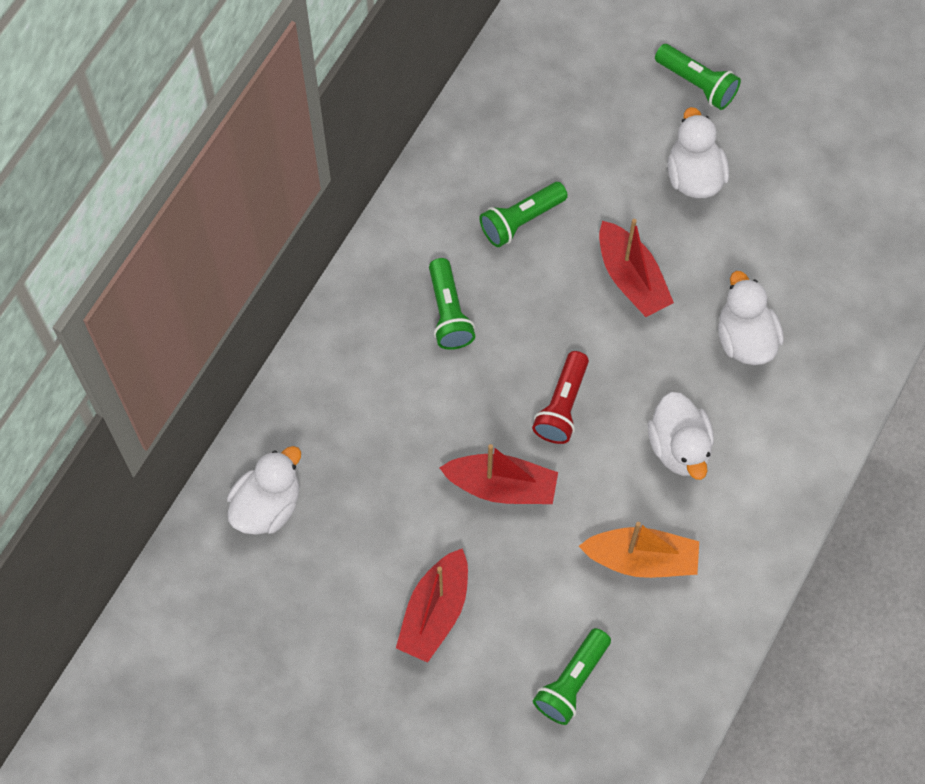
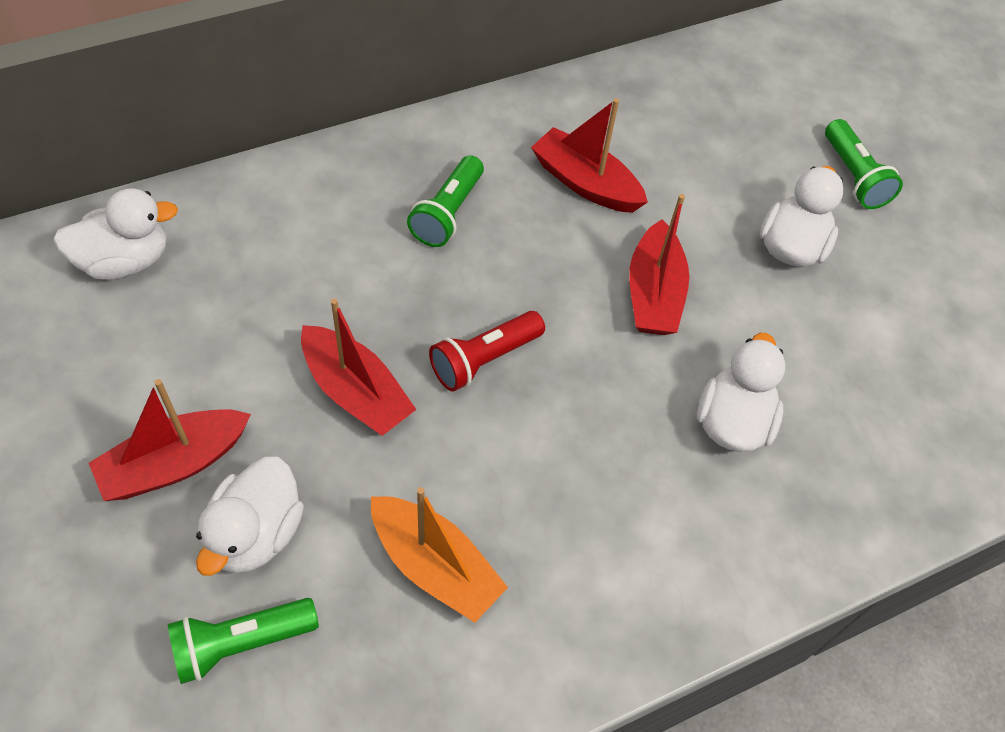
camera: 30 degrees right, 10 degrees down
(521, 220) = (585, 183): green flashlight -> red boat
(679, 447) = (573, 479): white duck -> white duck (256, 533)

